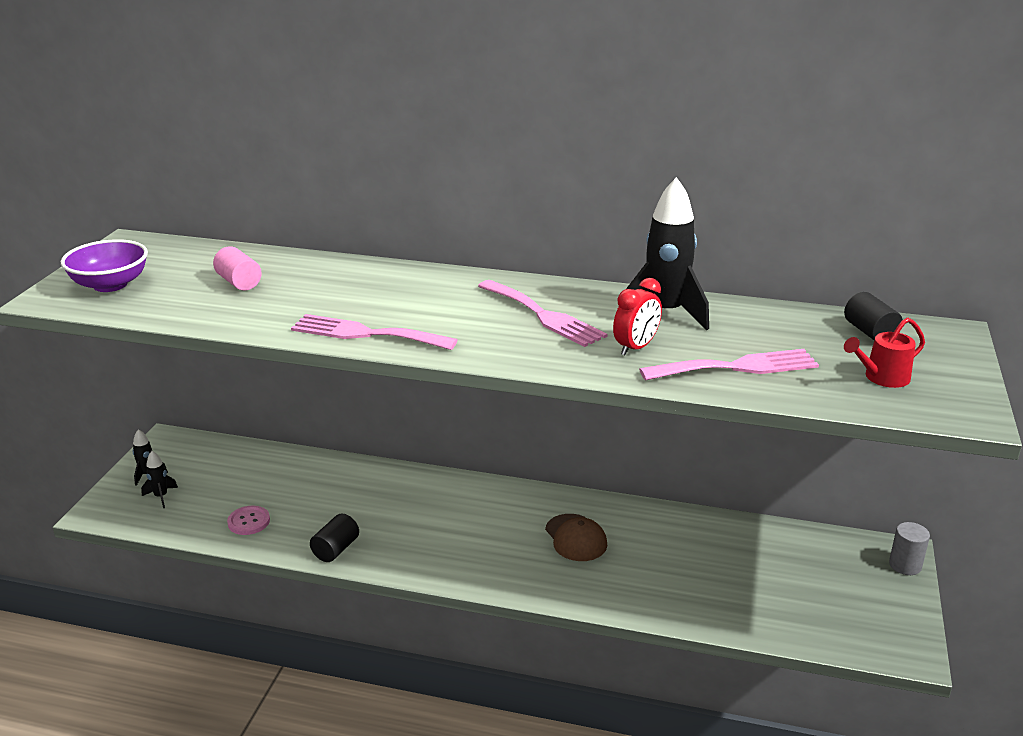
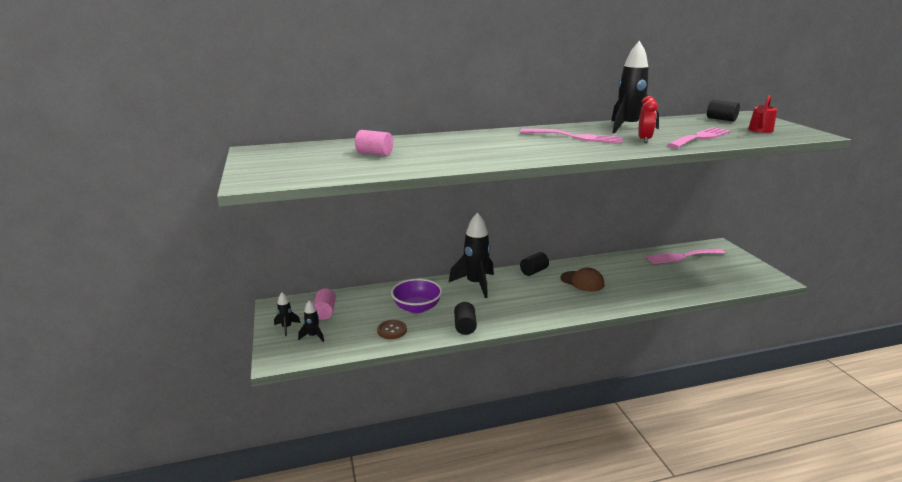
camera: 30 degrees left, 5 degrees down
(110, 285) = (285, 168): purple bowl -> purple bowl (417, 308)
(206, 468) = (325, 312): none -> pink cylinder
(249, 521) = (392, 330): pink button -> brown button
(366, 334) = (501, 158): pink fork -> pink fork (681, 256)
(424, 490) = (475, 284): none -> black rocket
(527, 497) = (534, 271): none -> black cylinder
(905, 565) = (728, 249): grey cylinder -> none

